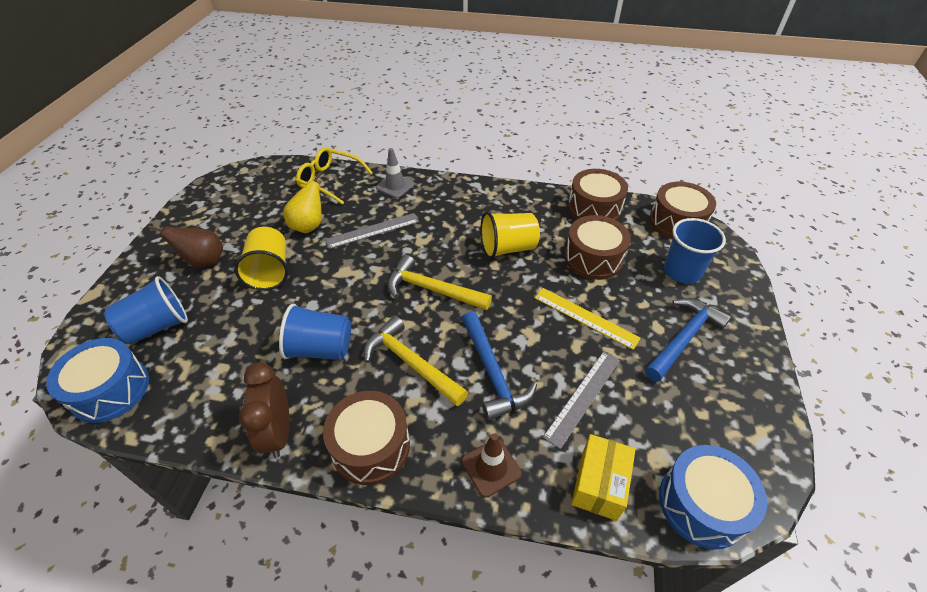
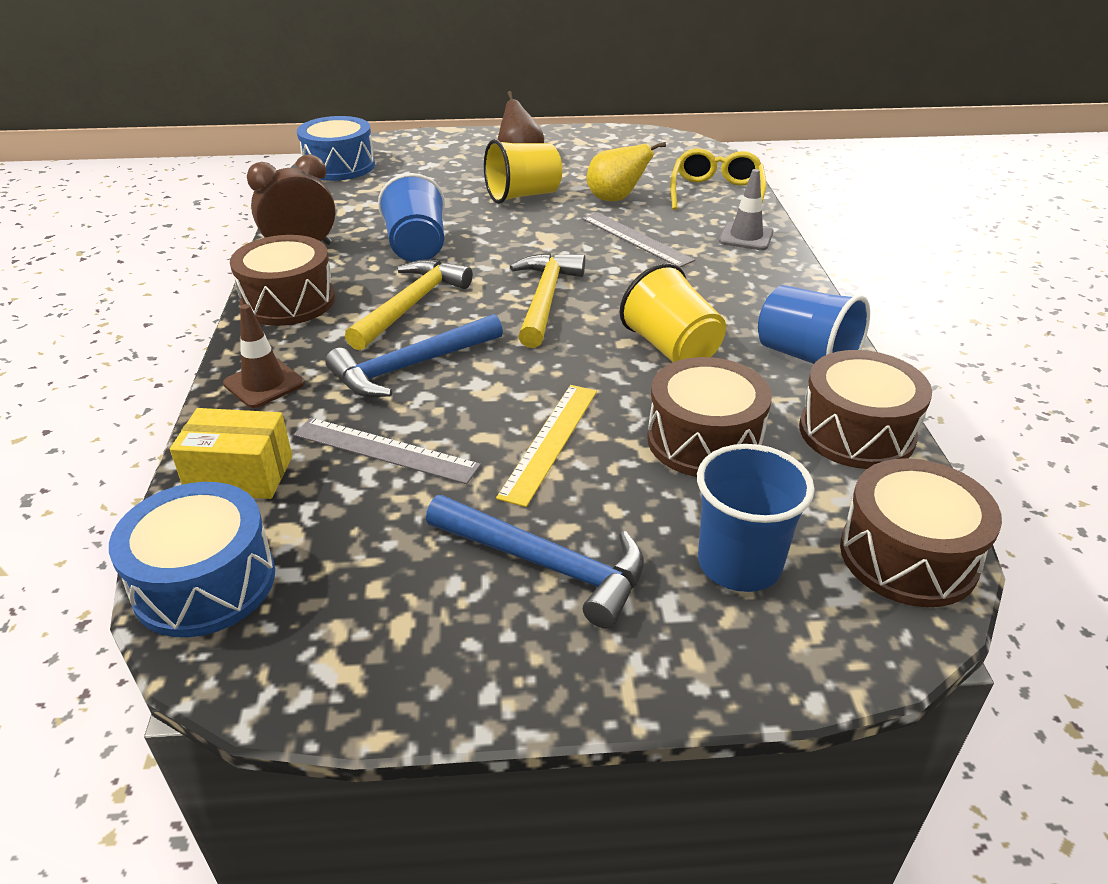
camera: 75 degrees right, 10 degrees down
(157, 326) = (420, 164): blue cup -> blue cup (806, 357)

